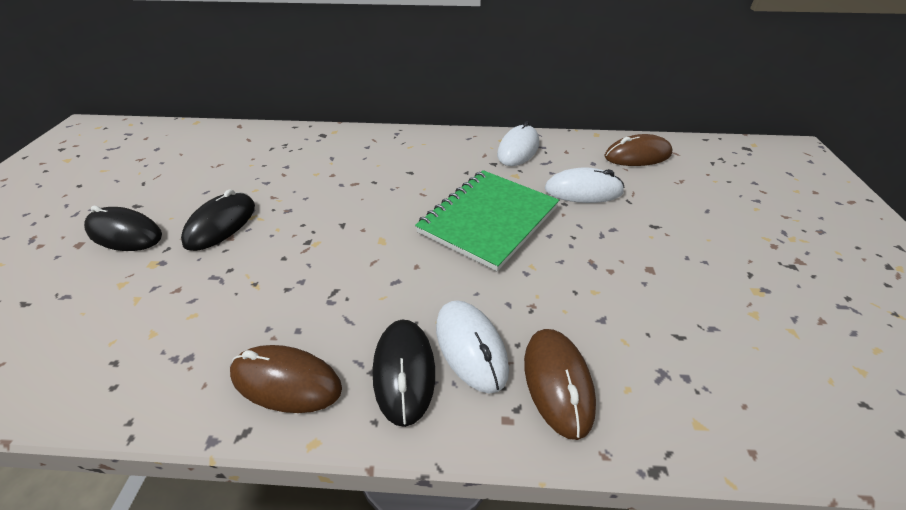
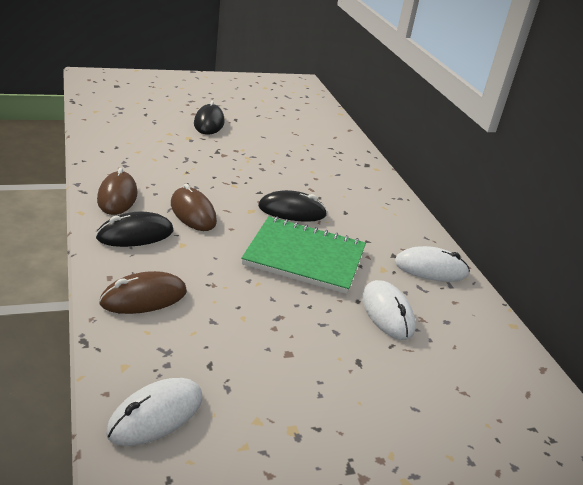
camera: 65 degrees right, 10 degrees down
(221, 224) = (233, 149): black mouse -> black mouse (292, 211)
(470, 347) = (163, 258): white mouse -> white mouse (156, 415)
(637, 156) = (491, 357): brown mouse -> brown mouse (193, 213)

